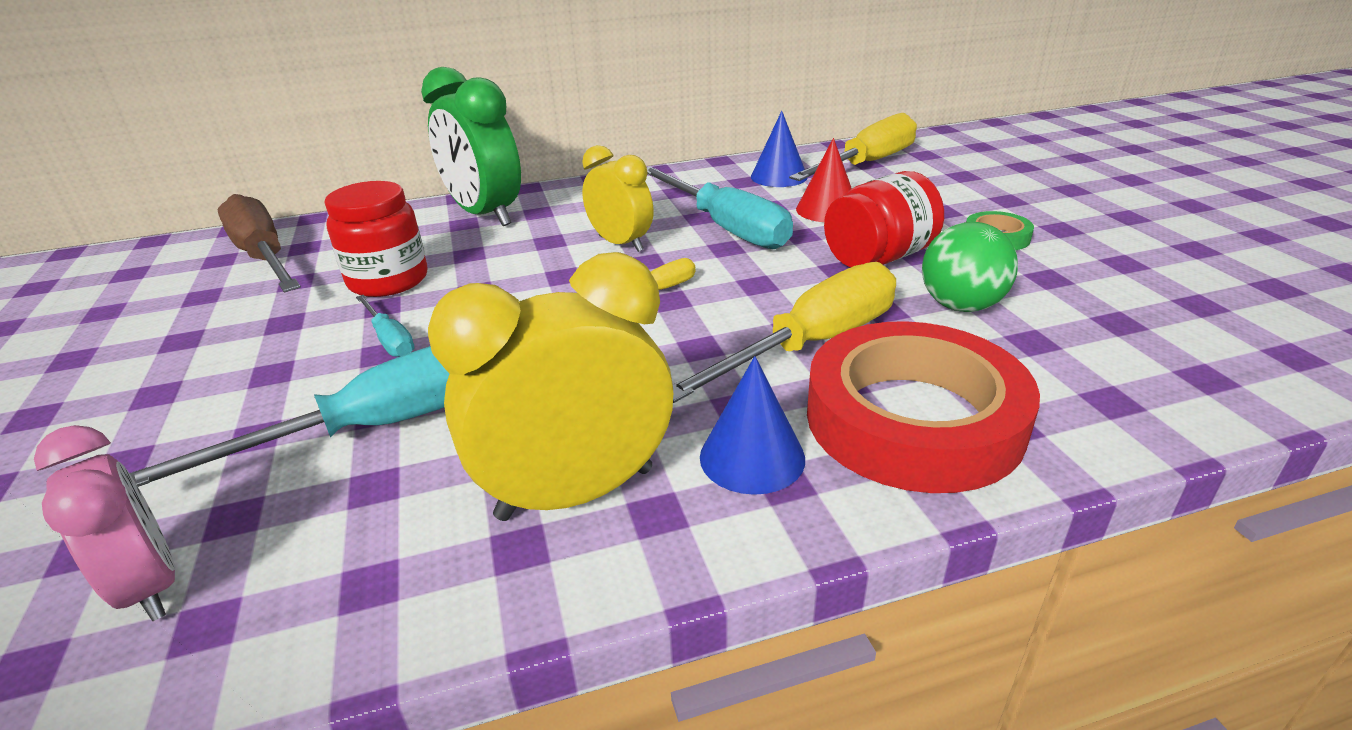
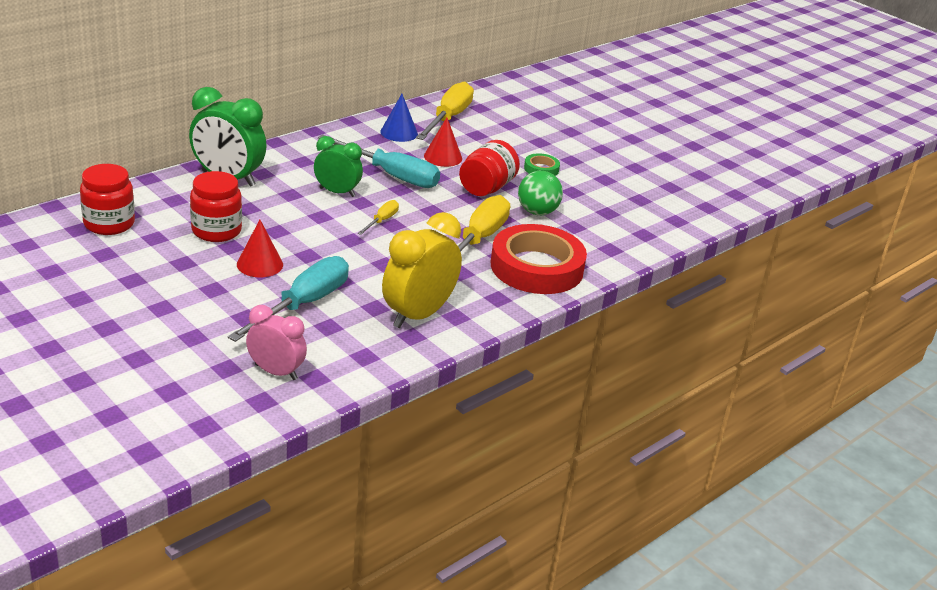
camera: 30 degrees left, 0 degrees up
(264, 257) = (109, 224): brown screwdriver -> red jar
(390, 340) = (260, 264): turquoise screwdriver -> red cone
(621, 244) = (337, 192): yellow clock -> green clock
(752, 457) = (480, 291): blue cone -> none

